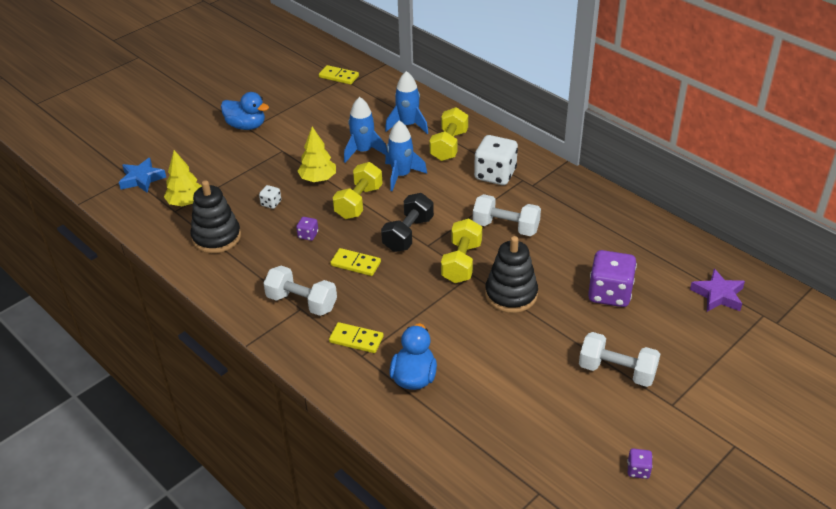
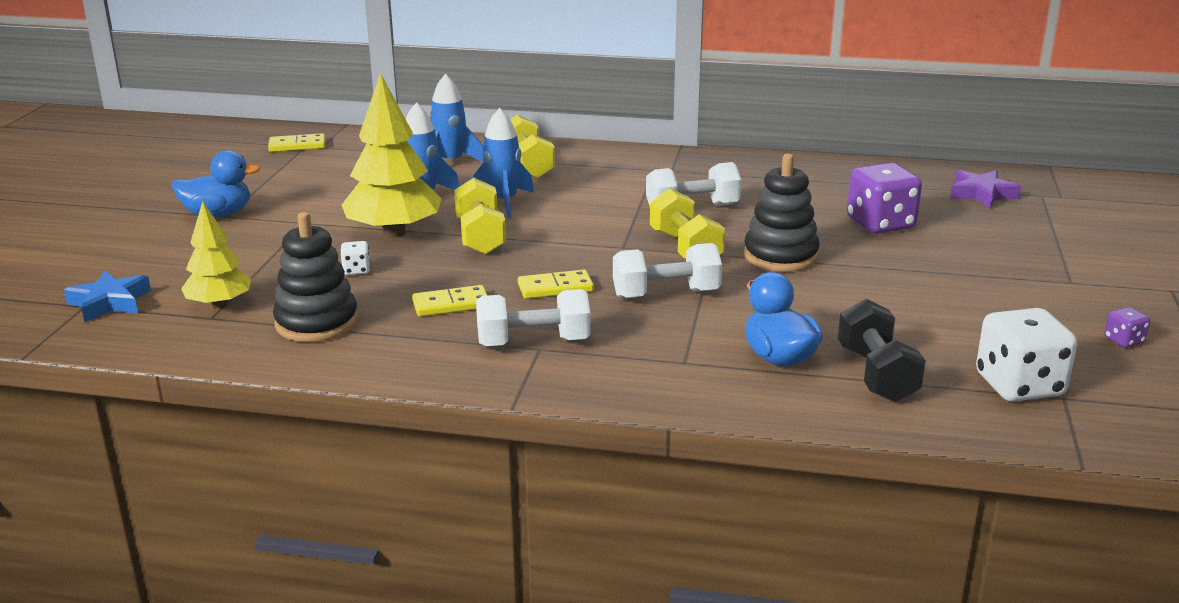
camera: 35 degrees left, 15 degrees down
(308, 235) = (452, 282): purple dice -> none
(318, 179) = (394, 232): yellow tree -> yellow tree, size x1.64
(356, 339) = (656, 350): yellow domino -> yellow domino (451, 304)
(408, 234) = (585, 245): black dumbbell -> black dumbbell (876, 374)
(495, 174) = (617, 173): white dice -> white dice (1019, 385)
(617, 371) = (981, 276): white dumbbell -> white dumbbell (666, 294)

